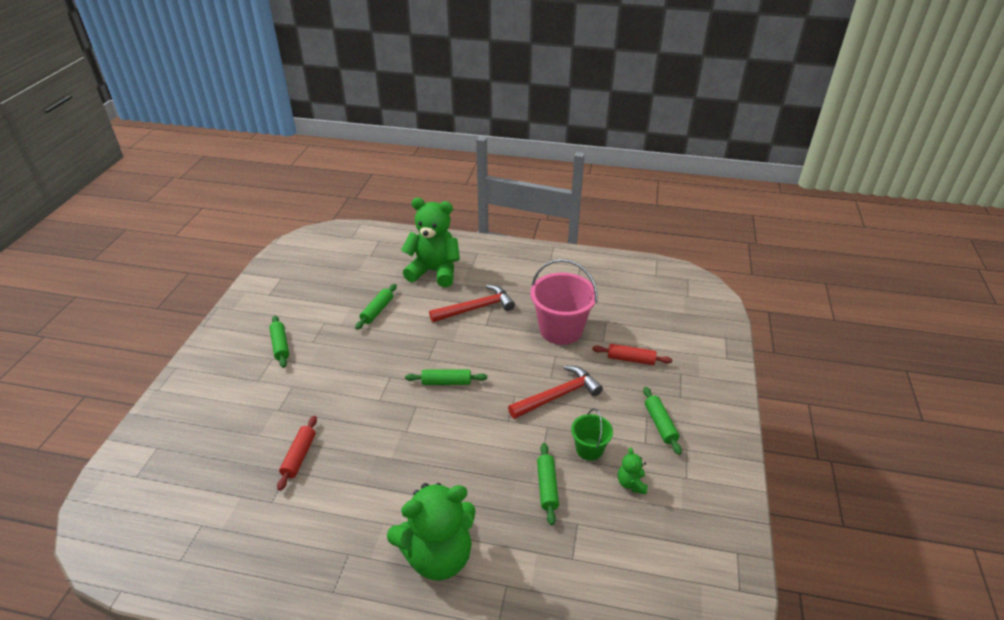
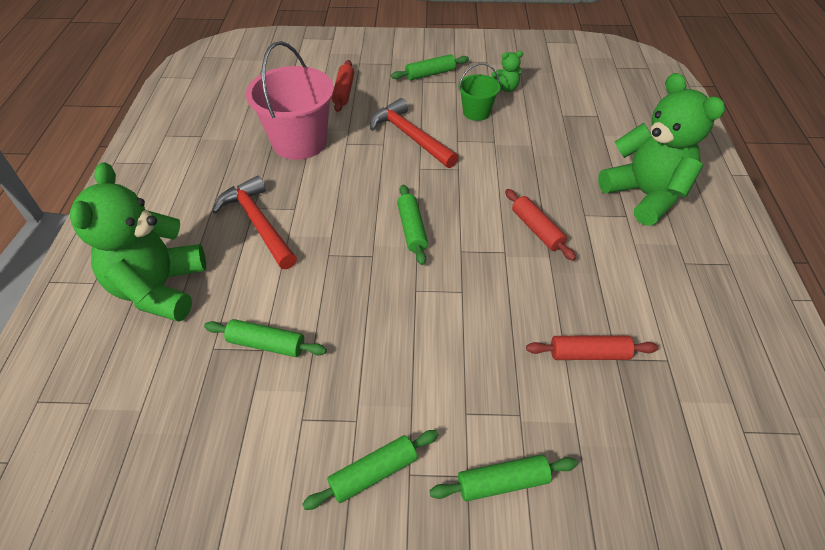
camera: 100 degrees left, 10 degrees up
(421, 457) = (537, 230): none -> red rolling pin
(547, 487) = (532, 135): green rolling pin -> green rolling pin (502, 482)

